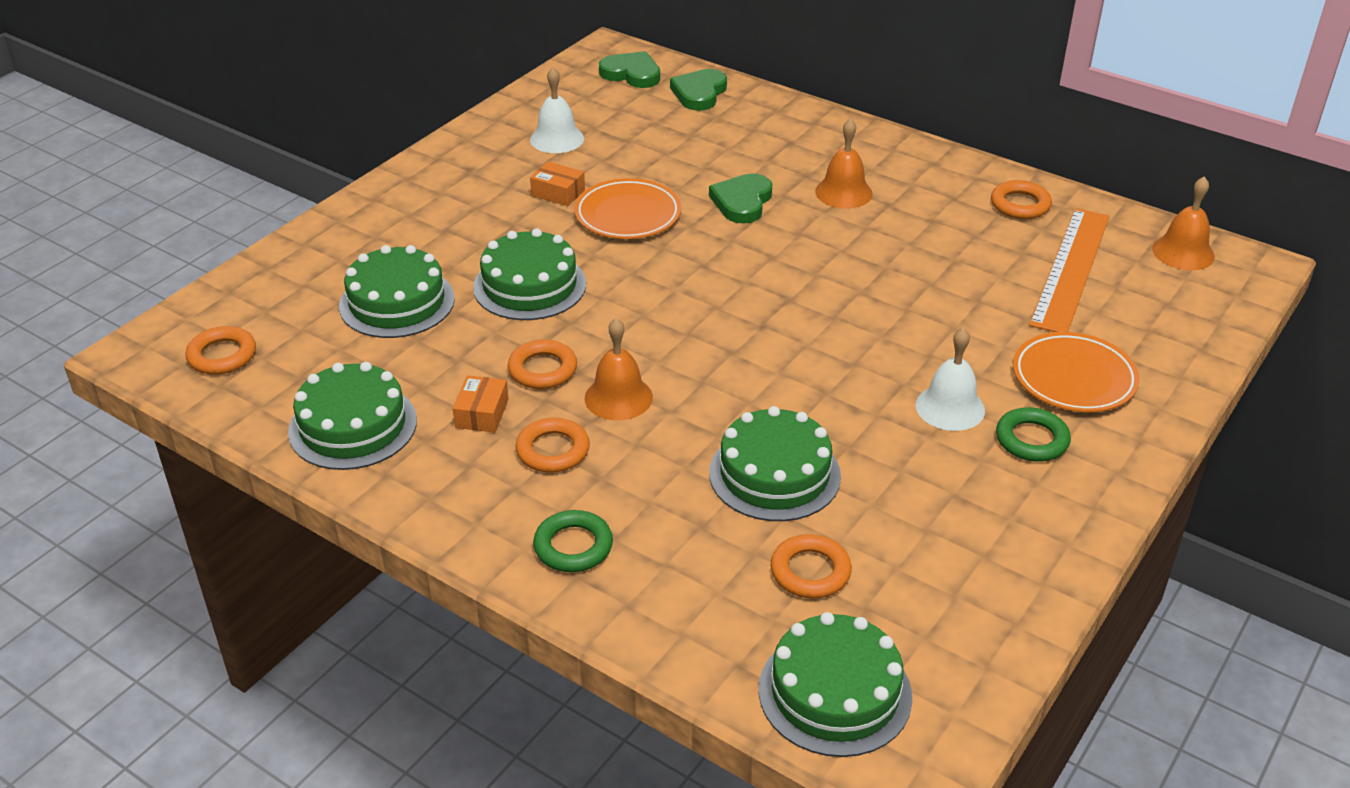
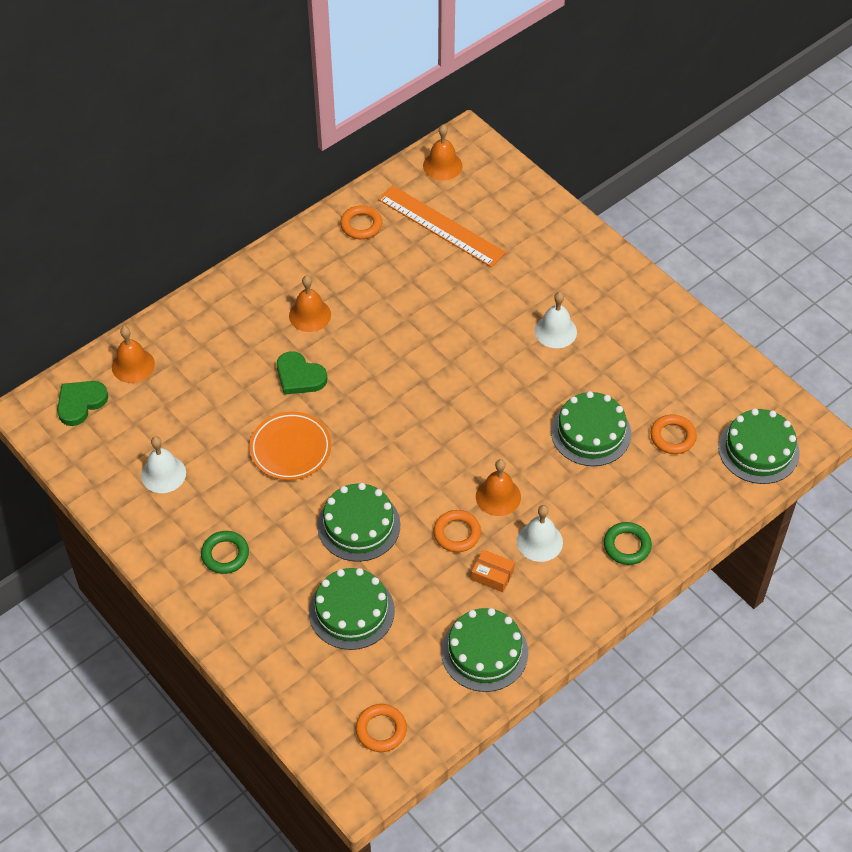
camera: 75 degrees left, 15 degrees up
(553, 450) = (539, 541): orange ring -> white bell
(558, 192) = (243, 487): orange box -> none
(699, 93) = (133, 365): green heart -> orange bell
(1031, 440) = (593, 303): green ring -> green ring (225, 554)
(1073, 378) = (546, 264): orange plate -> none

